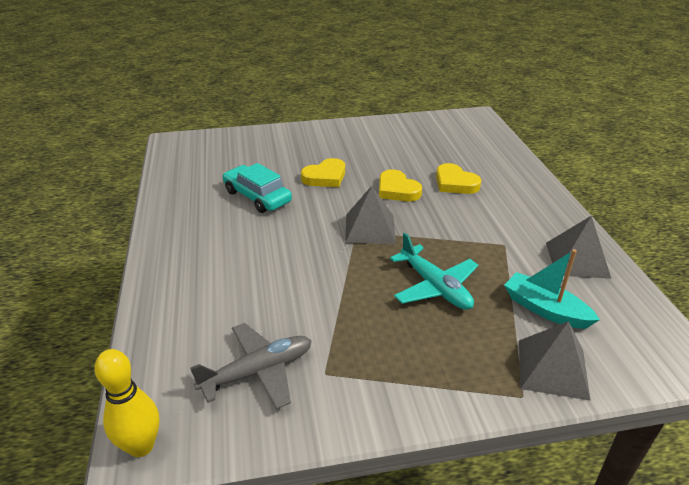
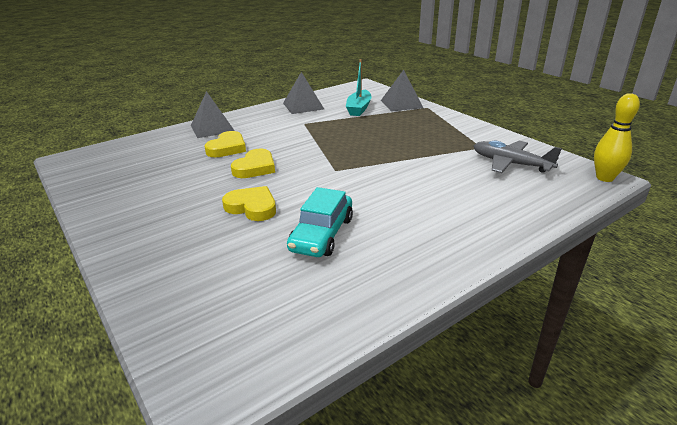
camera: 115 degrees left, 5 degrees down
(370, 228) = (326, 166): grey pyramid -> grey pyramid (212, 128)
(435, 287) = (371, 134): turquoise plane -> none

